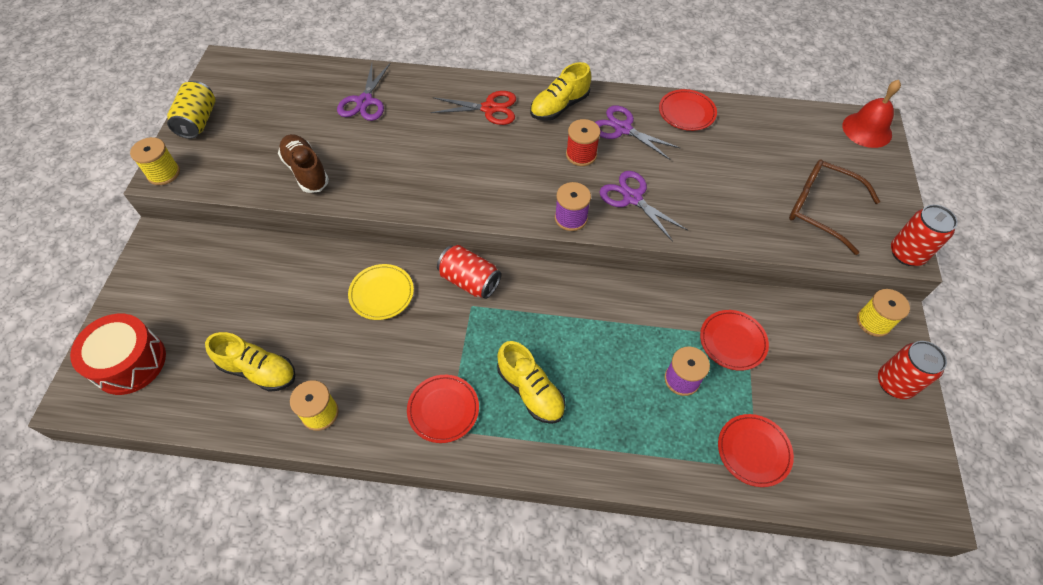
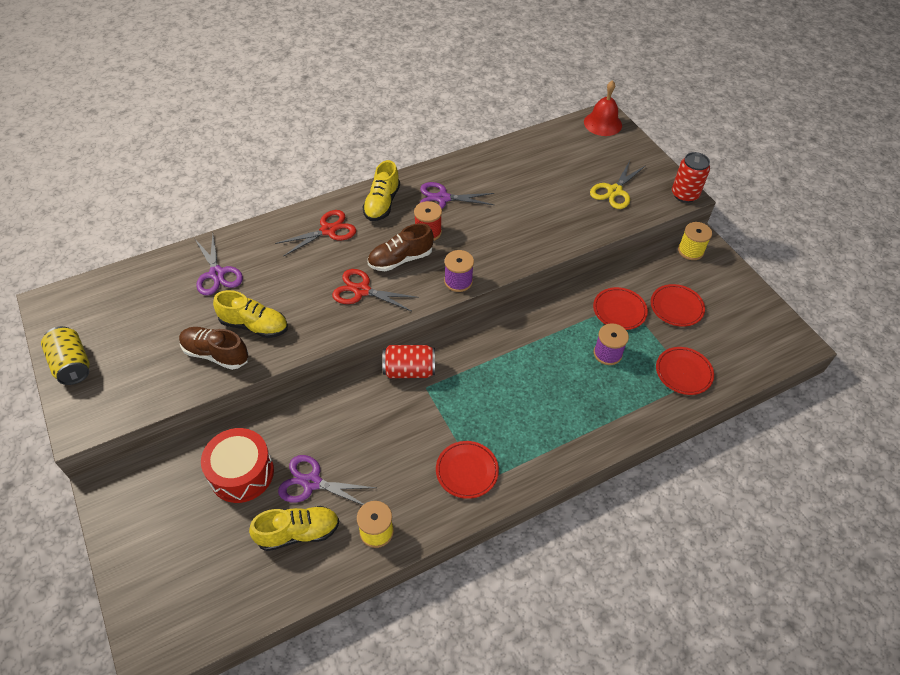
camera: 35 degrees left, 5 degrees down
(129, 362) = (176, 597): red drum -> red drum (242, 473)
(163, 173) = (80, 424): yellow spool -> none
(381, 293) = (348, 418): yellow plate -> none
(473, 179) = (362, 290): none -> red scissors
(530, 391) = (516, 420): yellow shoe -> yellow shoe (254, 325)
(533, 168) = (400, 259): none -> brown shoe
(632, 198) = (489, 245): purple scissors -> purple scissors (312, 482)
(686, 112) = (478, 165): red plate -> red plate (676, 307)
(820, 209) = (614, 191): brown glasses -> yellow scissors
(894, 383) = (729, 282): red can -> none

